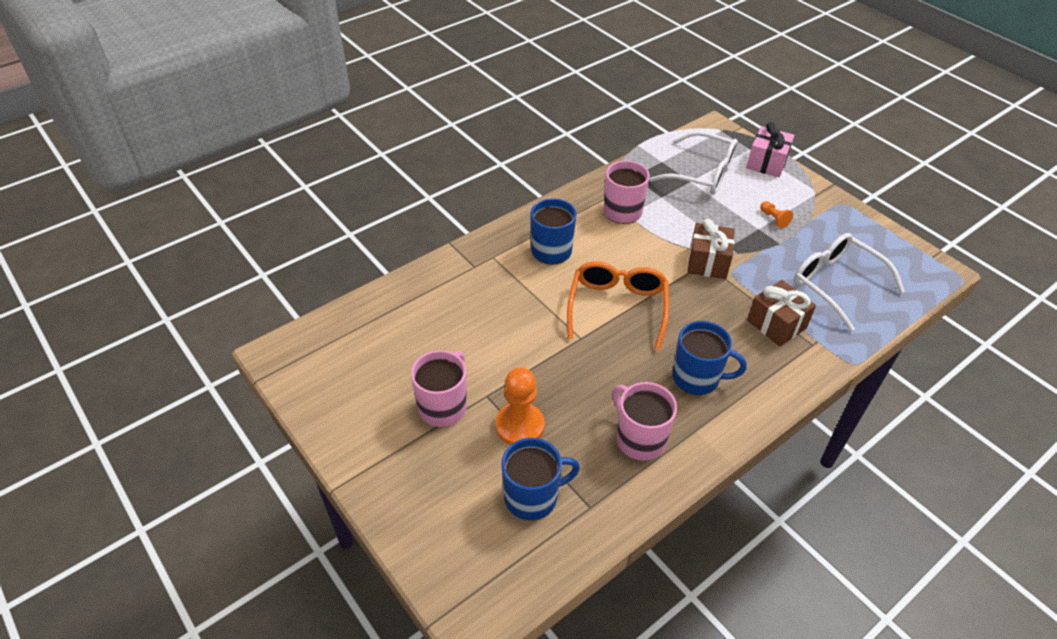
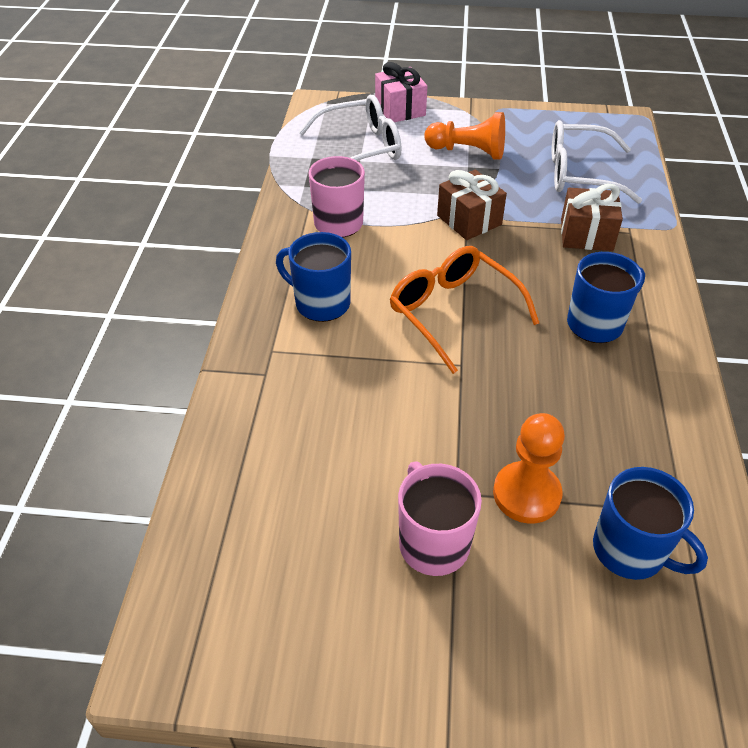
camera: 45 degrees left, 0 degrees up
(532, 497) = (631, 551): blue mug -> blue mug turned 105 degrees clockwise
(639, 439) = (631, 414): pink mug -> none
(774, 219) = (468, 151): orange pawn -> orange pawn, size x2.01

